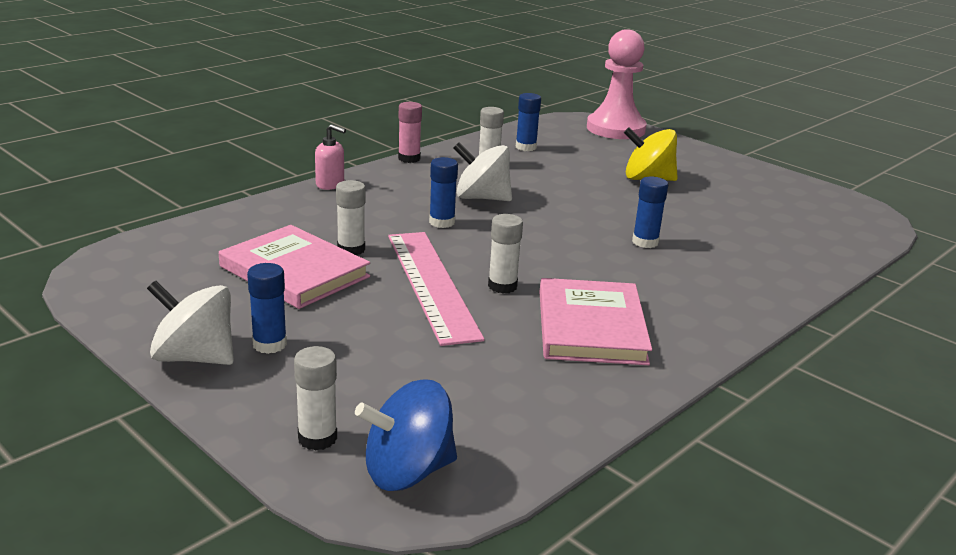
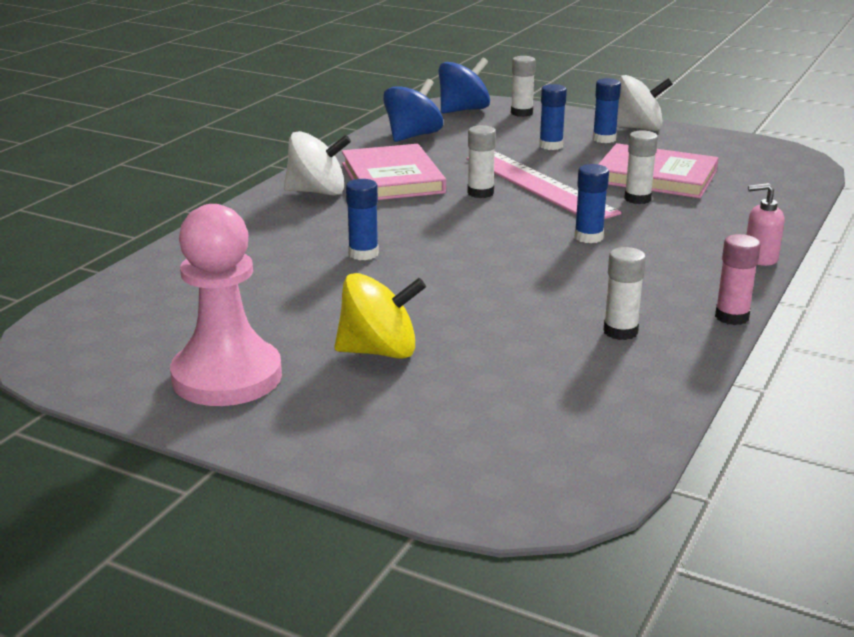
camera: 165 degrees right, 0 degrees up
(481, 198) = (576, 274): white spinning top -> white spinning top (317, 192)
(526, 147) = (598, 381): blue glue stick -> blue glue stick (551, 146)
(531, 409) = (413, 136): none -> blue spinning top
(615, 129) = (473, 481): pink pawn -> pink pawn (227, 377)

